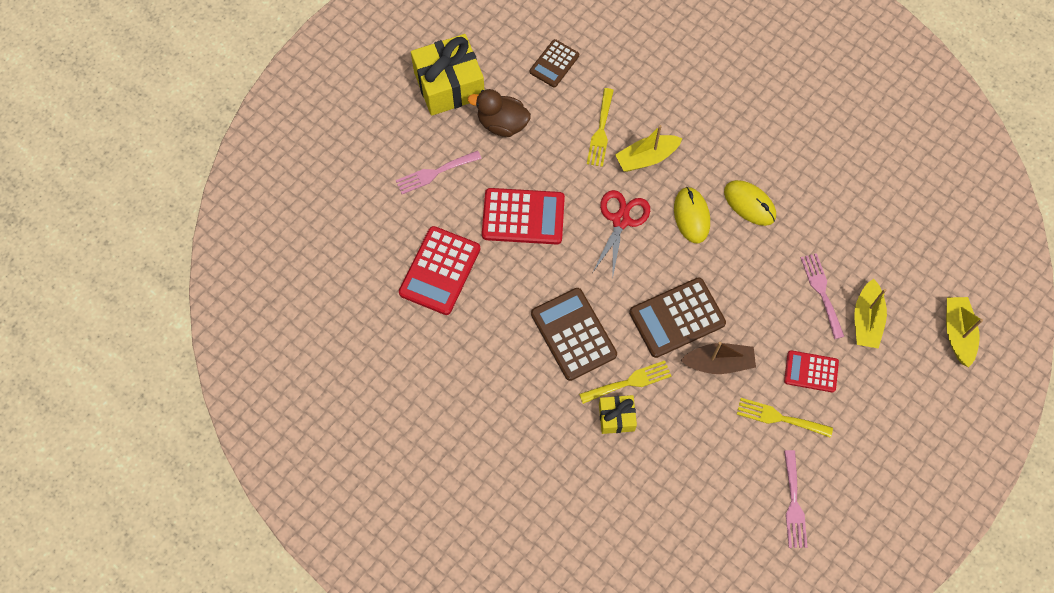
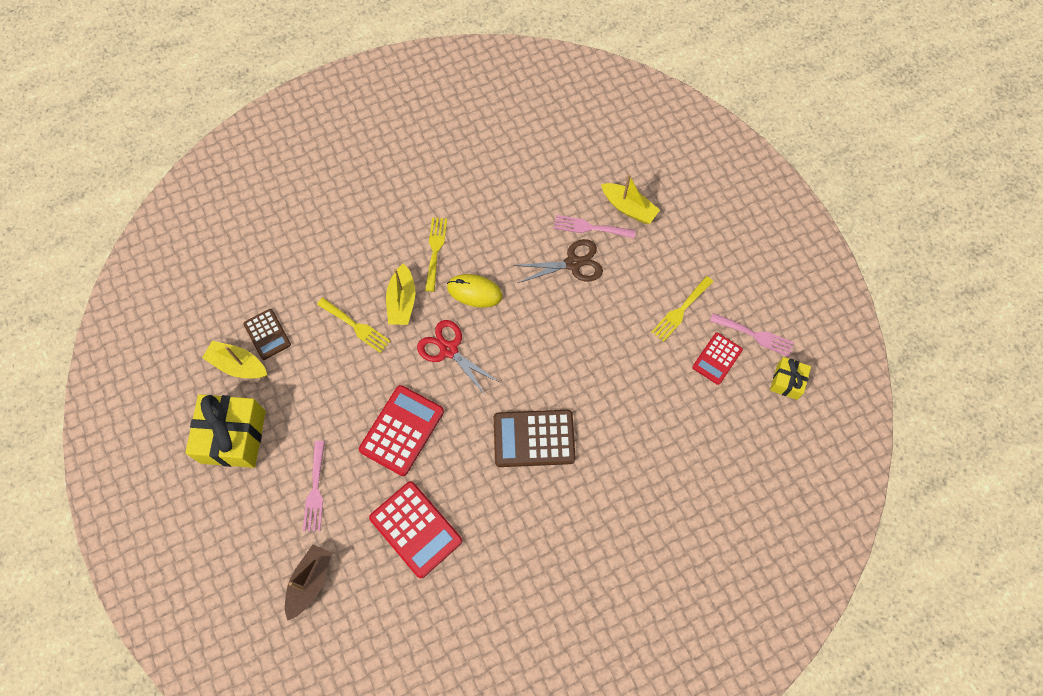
camera: 65 degrees left, 0 degrees up
(502, 123) = (300, 407): brown duck -> none
(616, 417) = (625, 438): yellow gift -> yellow gift (787, 381)
(629, 382) = (598, 412): yellow fork -> yellow fork (435, 250)
(677, 318) = (559, 347): brown calculator -> none
(718, 363) = (614, 334): brown boat -> brown boat (310, 582)
(749, 204) = (487, 242): yellow mouse -> none
(773, 293) = (573, 263): none -> brown scissors
(811, 371) = (653, 269): red calculator -> red calculator (717, 358)
(957, 333) = (668, 152): yellow boat -> yellow boat (238, 365)

